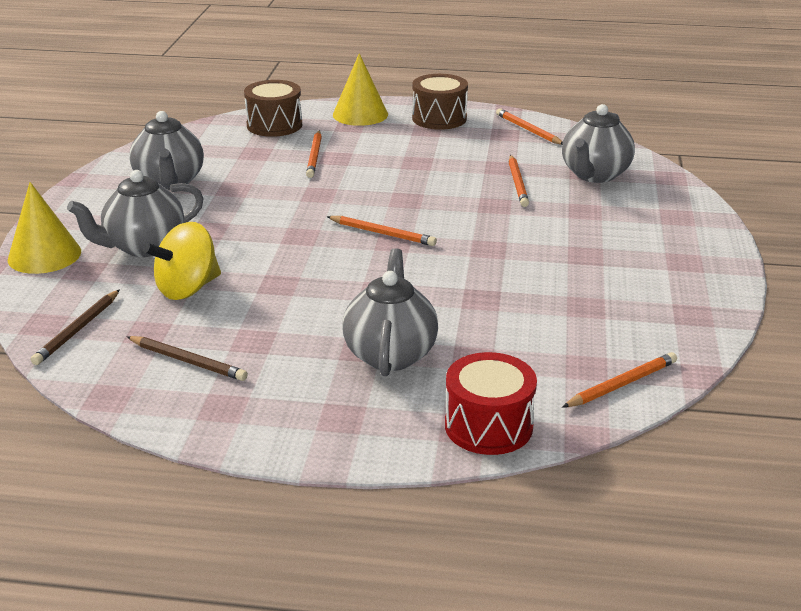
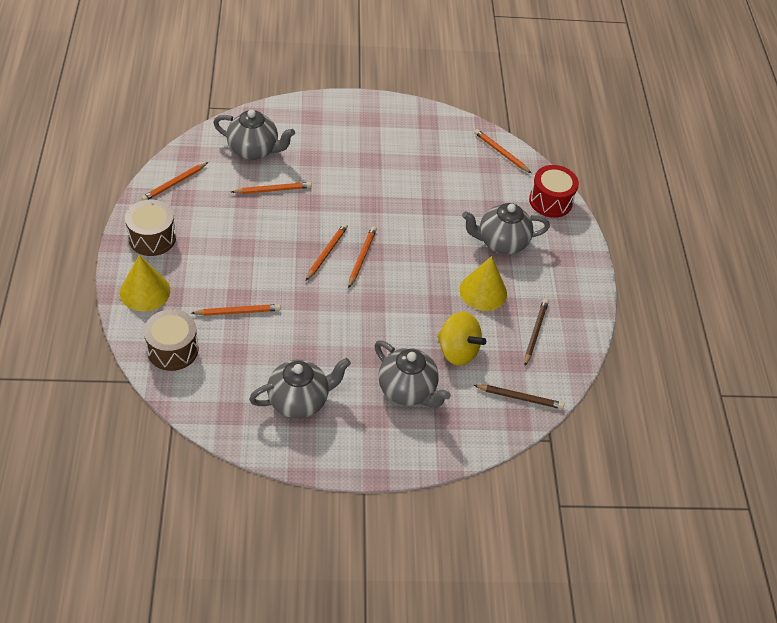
camera: 105 degrees left, 20 degrees up
(44, 255) = (433, 450): yellow cone -> yellow cone (483, 291)
(397, 211) = (326, 253): none -> orange pencil

